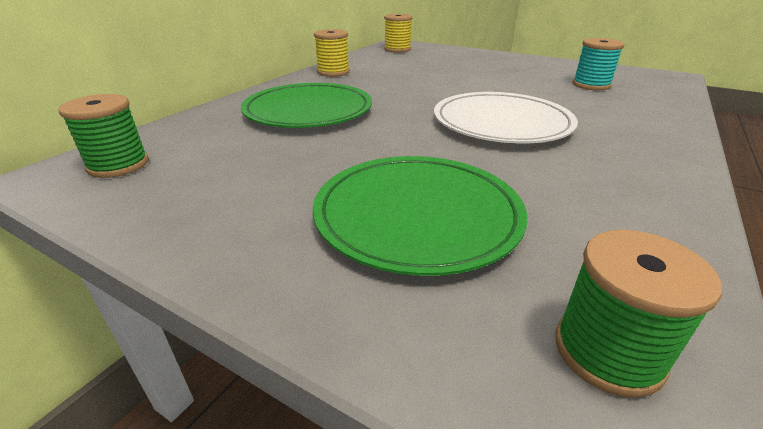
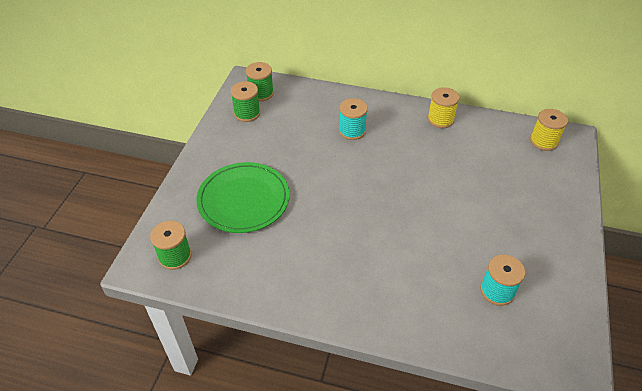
camera: 75 degrees right, 15 degrees up
(157, 185) = (247, 113): none -> green spool
(308, 110) = (352, 131): green plate -> turquoise spool
(501, 123) = (369, 226): white plate -> none

